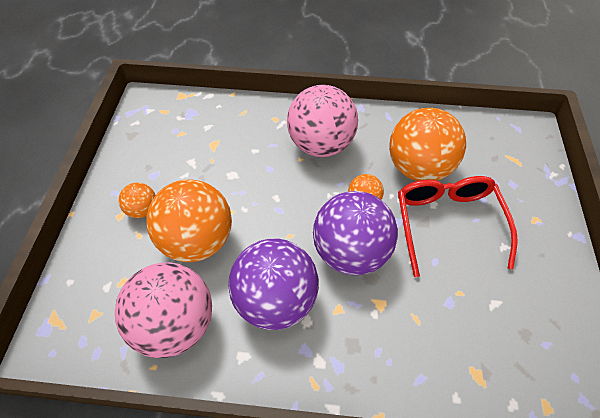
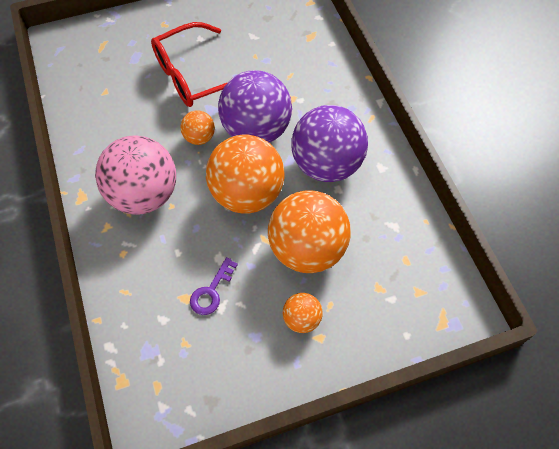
camera: 115 degrees left, 5 degrees up
(175, 323) = (387, 224): pink ball -> none
(208, 160) = (211, 291): none -> purple key
(418, 168) = (141, 108): orange ball -> orange ball (247, 194)

